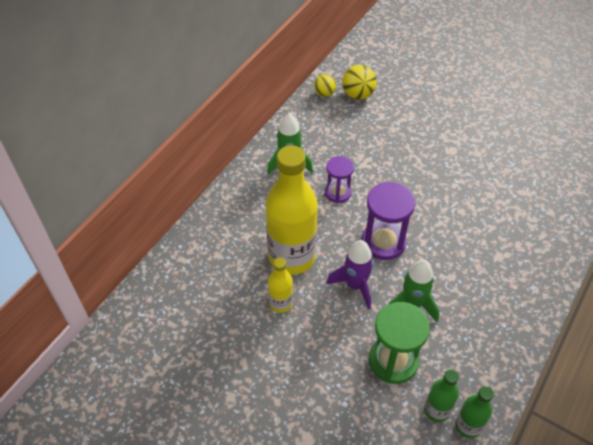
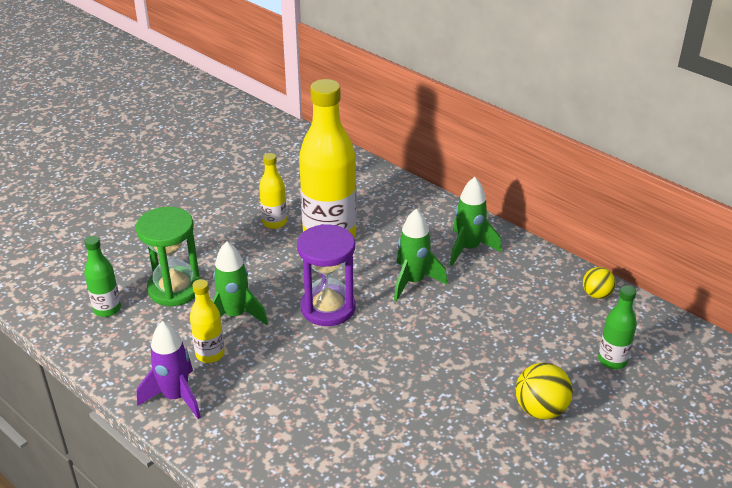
camera: 100 degrees right, 15 degrees down
(338, 192) = (413, 282): purple hourglass -> green rocket
(355, 285) = (276, 276): purple rocket -> purple rocket (176, 397)
(358, 94) = (594, 327): yellow ball -> yellow ball (540, 409)
(461, 310) = (210, 354): none -> yellow bottle
(468, 426) = (79, 328): green bottle -> green bottle (612, 360)

